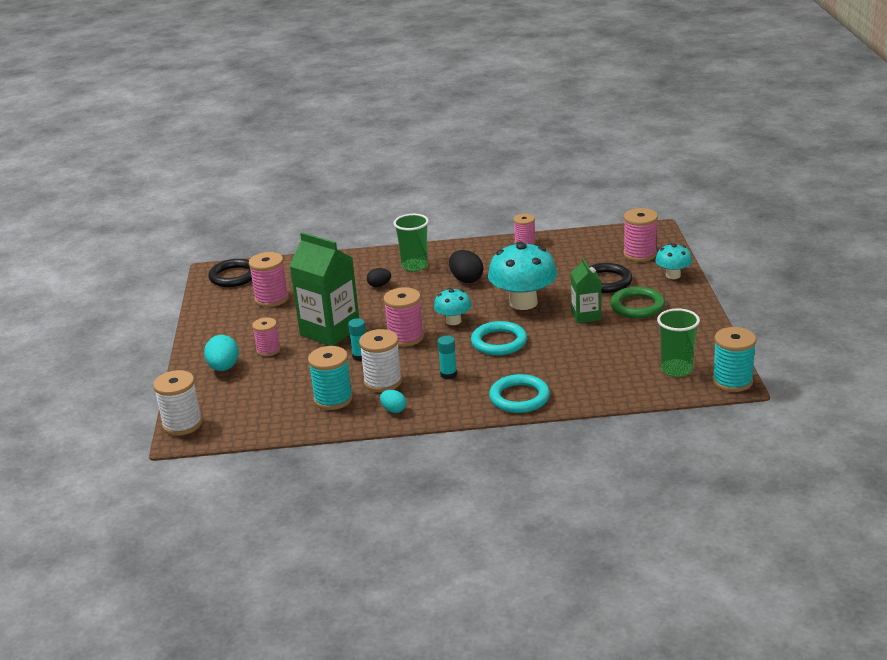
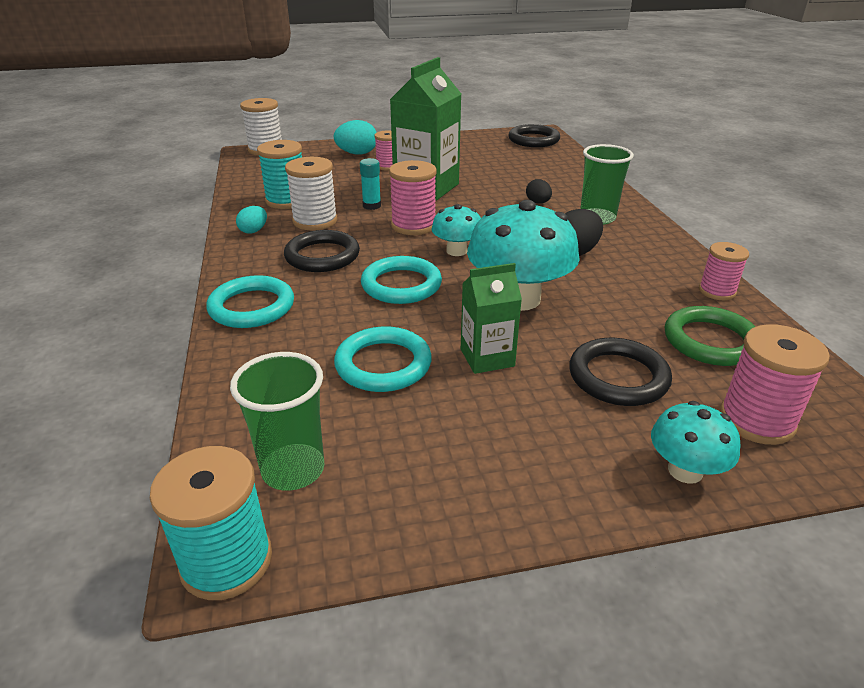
camera: 80 degrees right, 5 degrees up
(271, 299) = (491, 158): pink spool -> none
(448, 374) = (322, 256): turquoise glue stick -> black ring
(590, 347) = (383, 364): none -> turquoise ring
(637, 306) = (533, 417): green ring -> green ring (710, 341)

